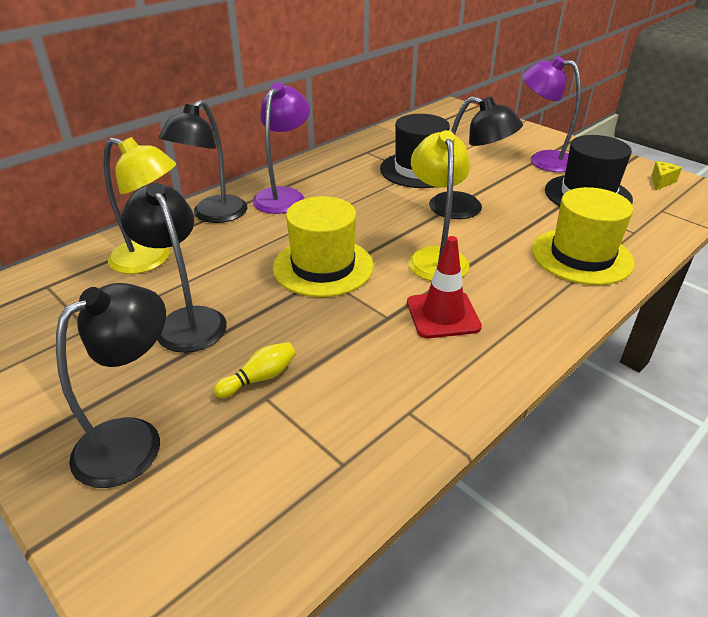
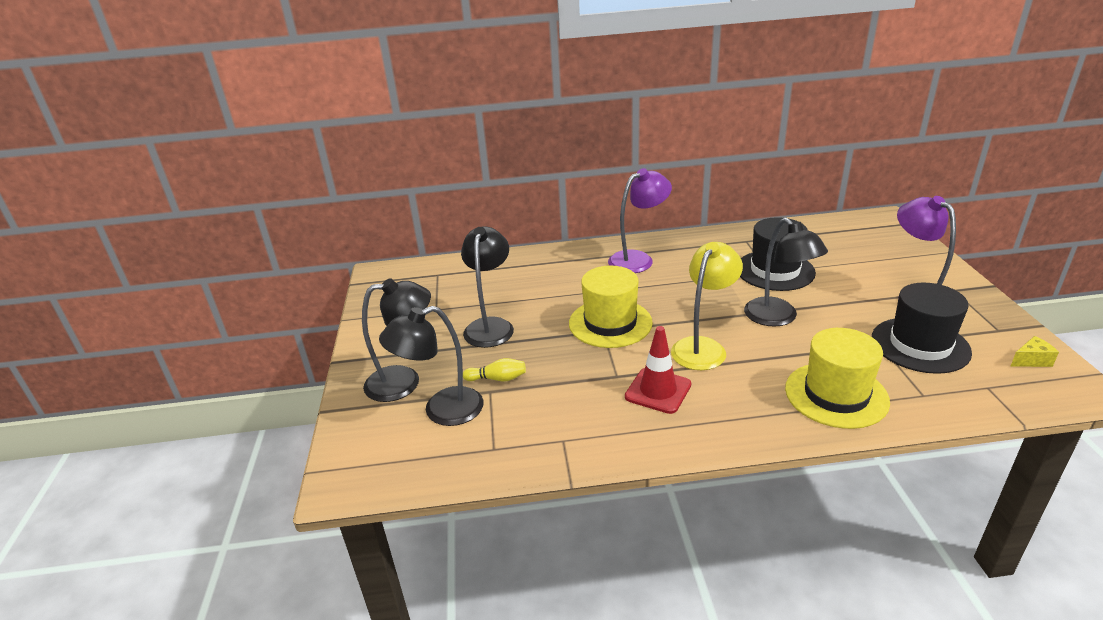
camera: 40 degrees right, 5 degrees down
(151, 260) = (507, 278): yellow lamp -> none
(213, 215) = (574, 259): black lamp -> black lamp (442, 411)

